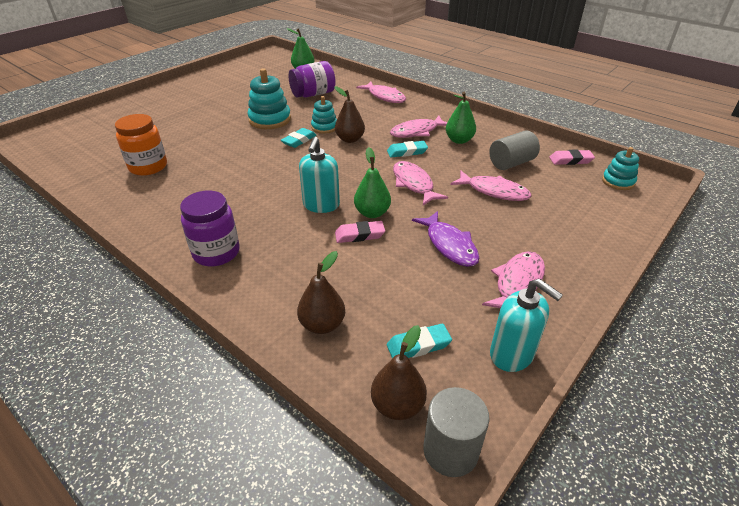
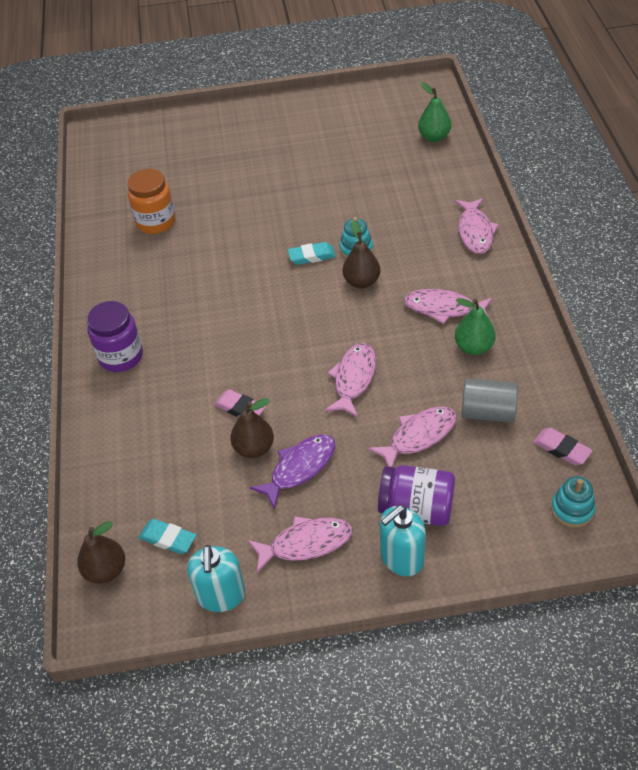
camera: 45 degrees right, 10 degrees up
(270, 120) = (315, 209): turquoise stacking toy -> none
(313, 94) = (400, 188): purple jar -> purple jar (416, 508)
(321, 205) = (245, 354): turquoise soap dispenser -> turquoise soap dispenser (401, 558)
(322, 324) = (126, 474): brown pear -> brown pear (254, 448)
(372, 213) = (277, 390): green pear -> none
(407, 152) = (397, 332): turquoise eraser -> none
(449, 245) = (299, 468): purple fish -> purple fish turned 150 degrees counterclockwise
(450, 451) = (101, 623): grey cylinder -> none
(494, 191) = (418, 436): pink fish -> pink fish turned 105 degrees counterclockwise

